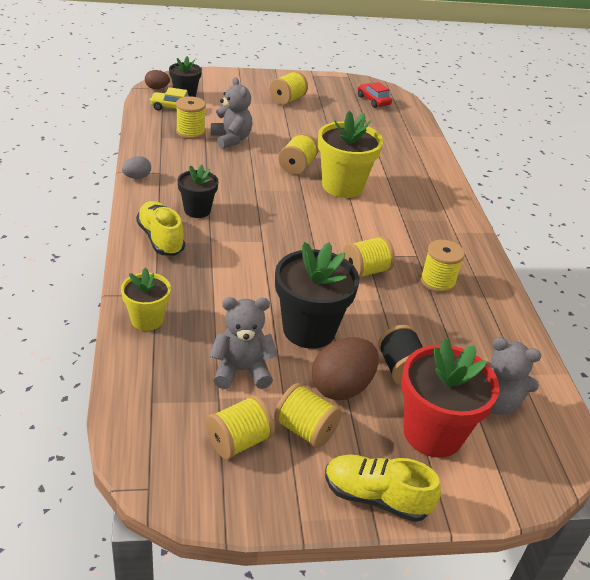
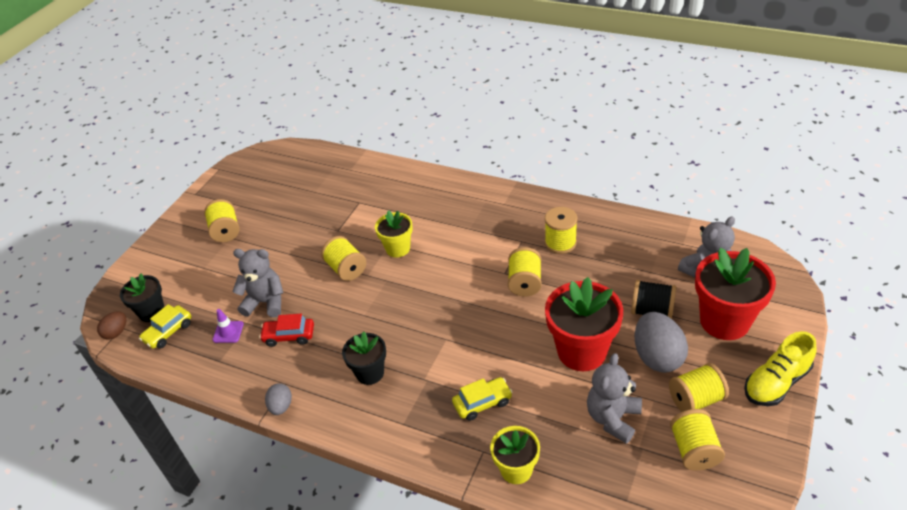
camera: 50 degrees left, 5 degrees up
(161, 239) = (399, 419): yellow shoe -> none
(190, 132) = (228, 332): yellow spool -> purple traffic cone
(206, 281) = (482, 403): none -> yellow car
(309, 330) = (581, 351): black flower pot -> red flower pot
(341, 387) = (657, 357): brown egg -> grey egg
(342, 186) = (398, 248): yellow flower pot -> yellow flower pot, size x0.58
(373, 100) = (275, 169): red car -> red car (289, 336)

